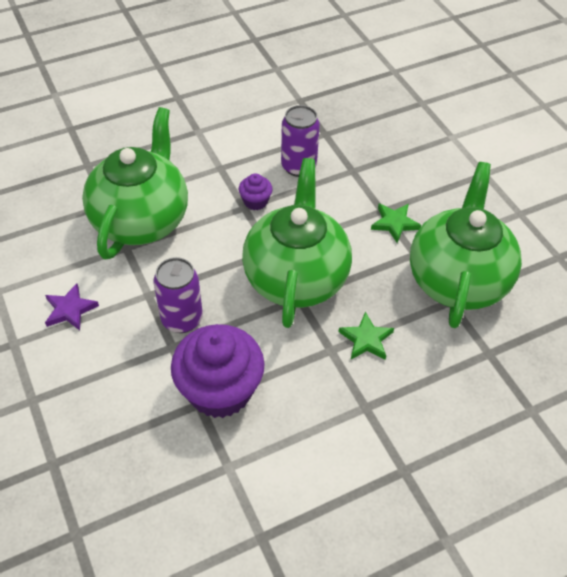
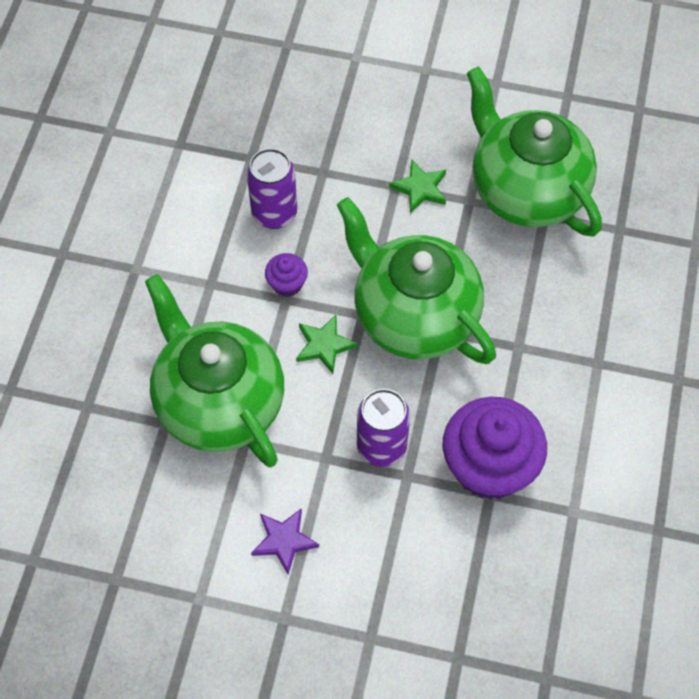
camera: 50 degrees left, 10 degrees up
(366, 339) = (530, 310): green star -> green star (324, 345)

